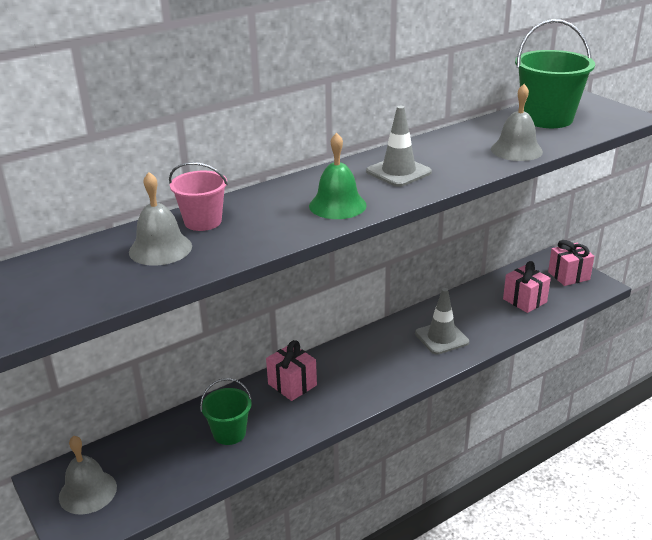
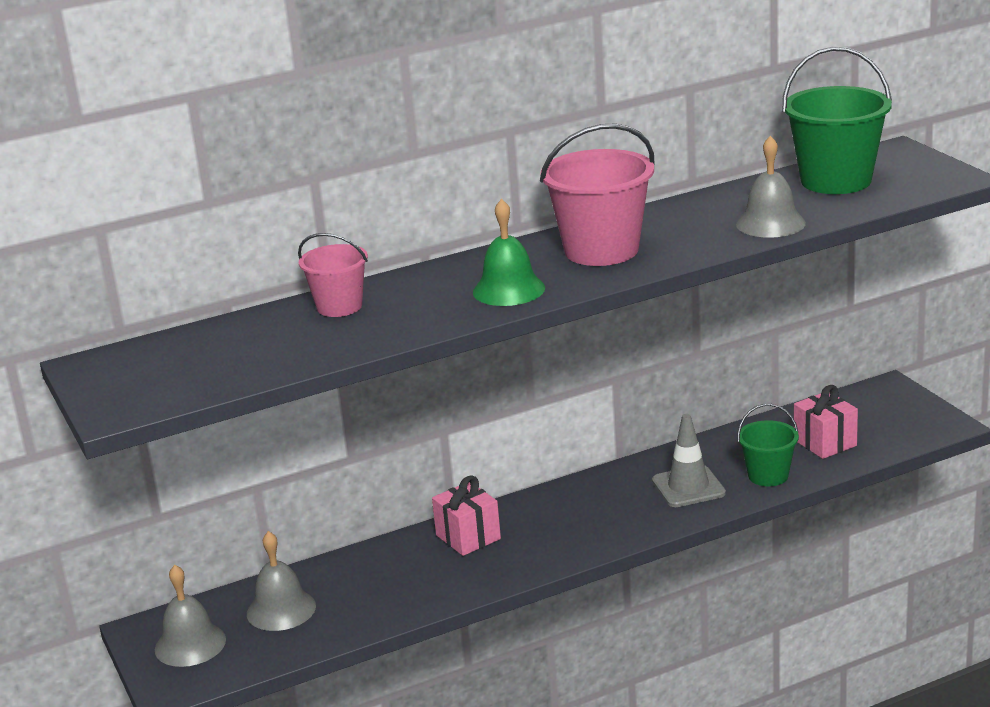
camera: 10 degrees right, 5 degrees down
(160, 249) = (283, 336): grey bell -> grey bell (281, 609)
(229, 433) = (375, 589): green bucket -> green bucket (768, 475)
(398, 172) = (601, 250): grey traffic cone -> pink bucket
(568, 276) = (903, 411): pink gift -> none

